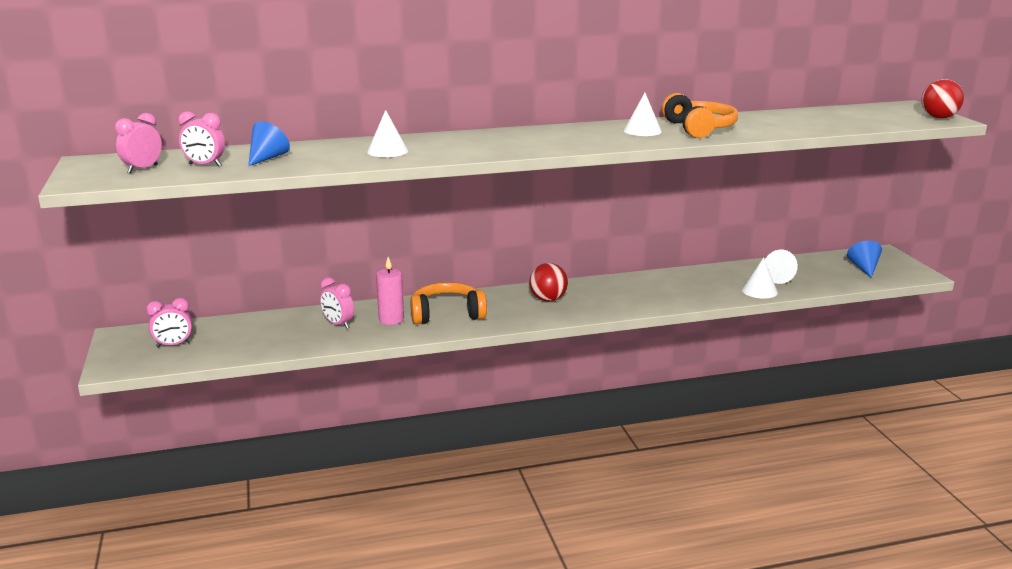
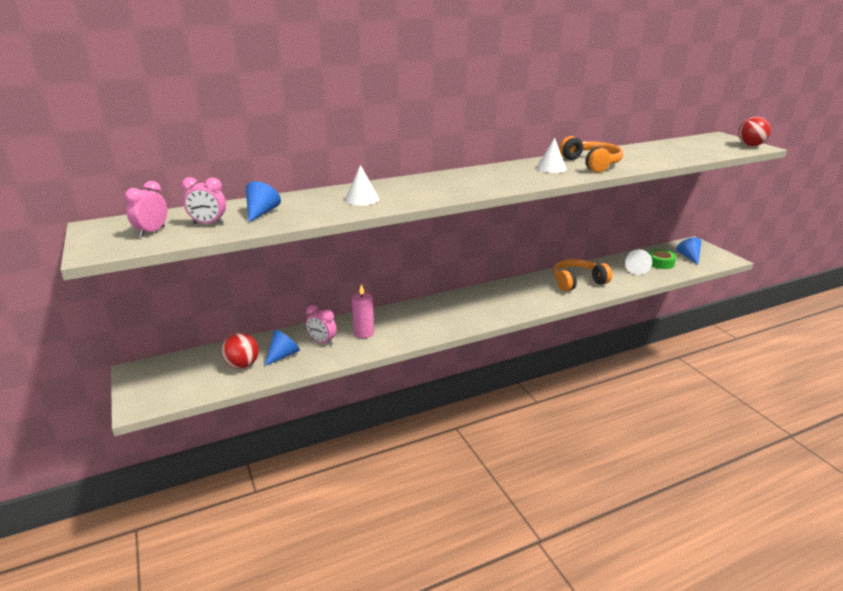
camera: 10 degrees left, 5 degrees up
(173, 345) = (187, 376): pink clock -> none
(287, 334) = (283, 355): none -> blue cone
(447, 314) = (406, 324): orange headphones -> orange headphones (577, 282)
(548, 299) = (478, 303): red ball -> red ball (242, 365)
(759, 291) = (628, 282): white cone -> none
(818, 272) = (660, 263): none -> green tape

